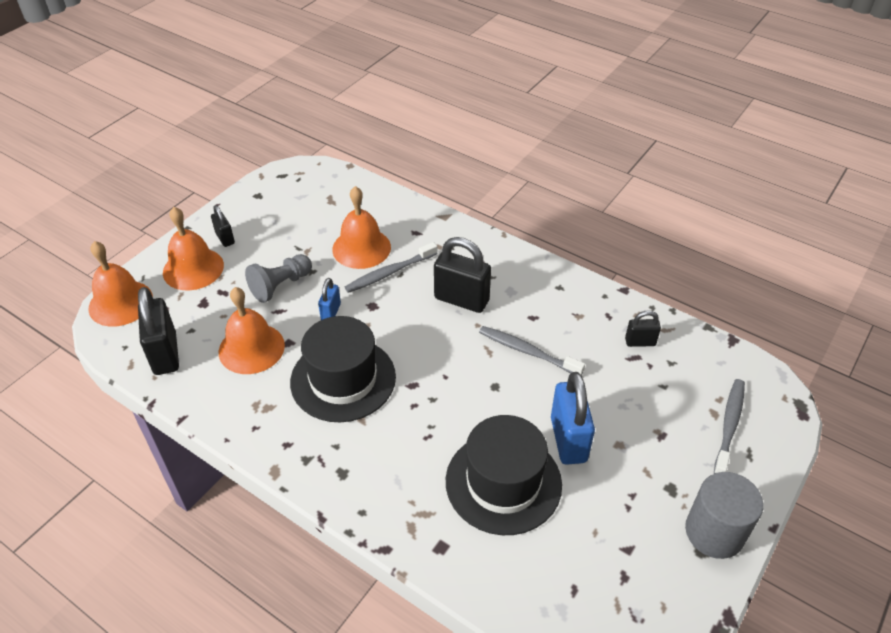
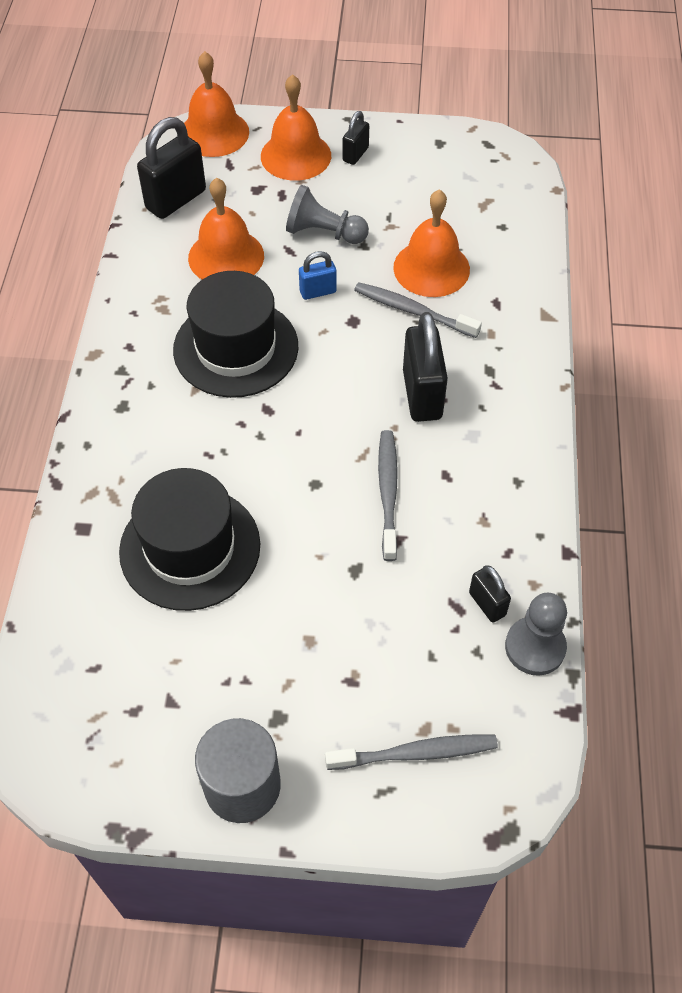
camera: 60 degrees right, 10 degrees up
(568, 439) = (284, 586): blue padlock -> none
(682, 335) = (535, 647): none -> grey pawn

